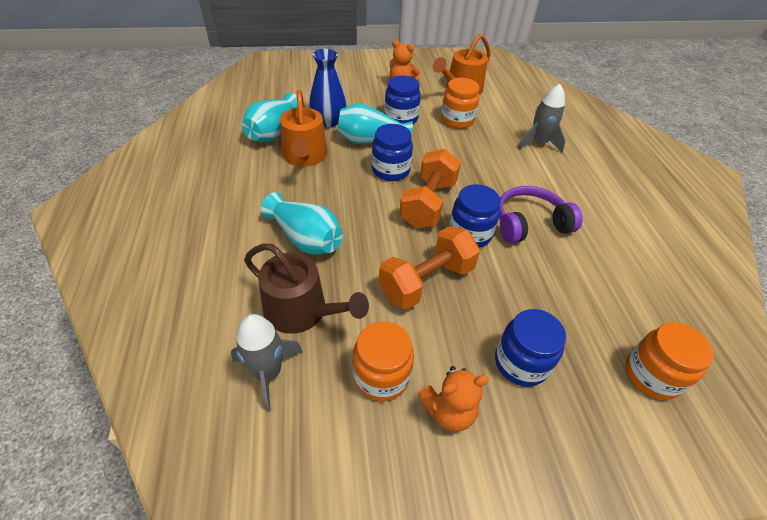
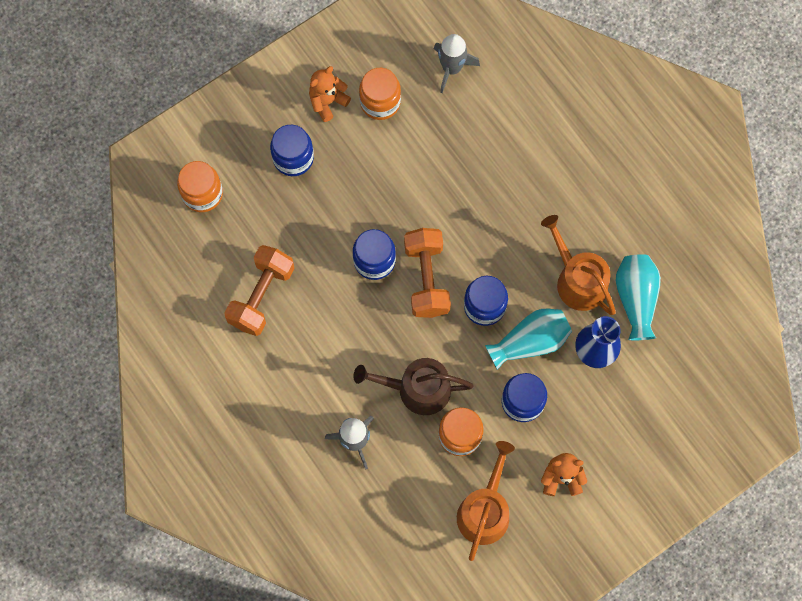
camera: 155 degrees right, 25 degrees up
(302, 311) = (461, 119): brown watering can -> brown watering can (417, 389)
(305, 238) = (504, 182): turquoise vase -> none
(426, 281) = (387, 191): orange dumbbell -> orange dumbbell (261, 296)
(529, 223) = (327, 302): purple headphones -> none

